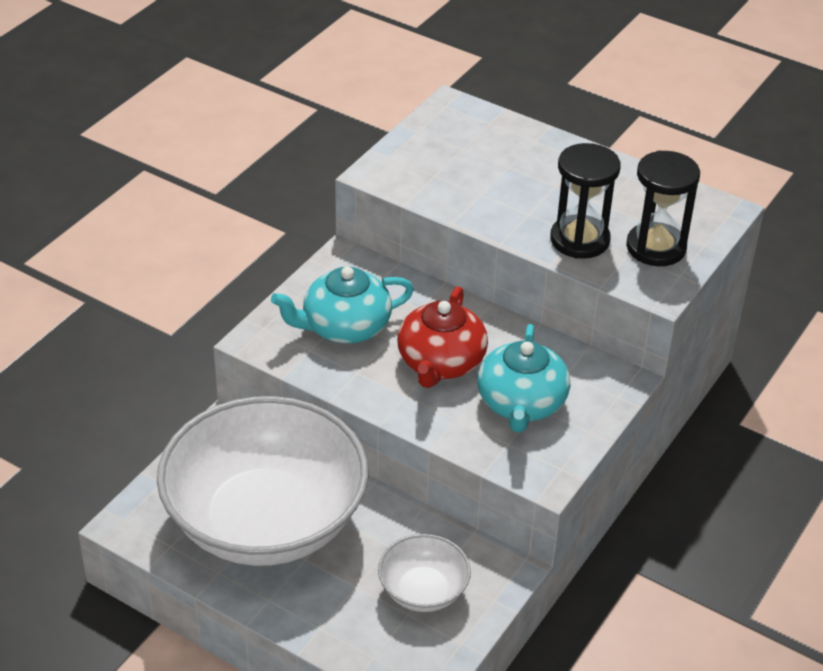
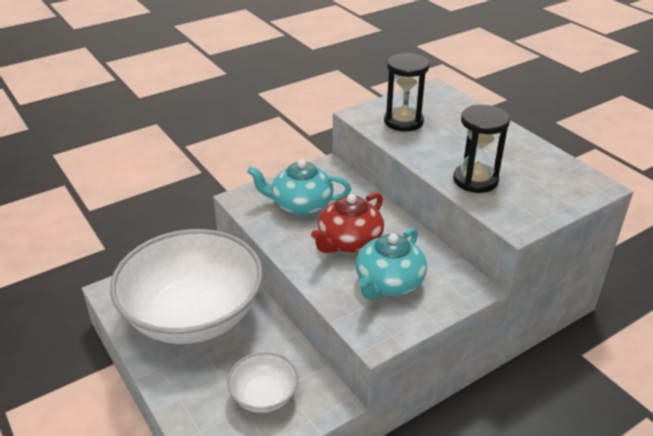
camera: 25 degrees right, 5 degrees down
(656, 247) = (531, 197): black hourglass -> black hourglass (403, 121)

